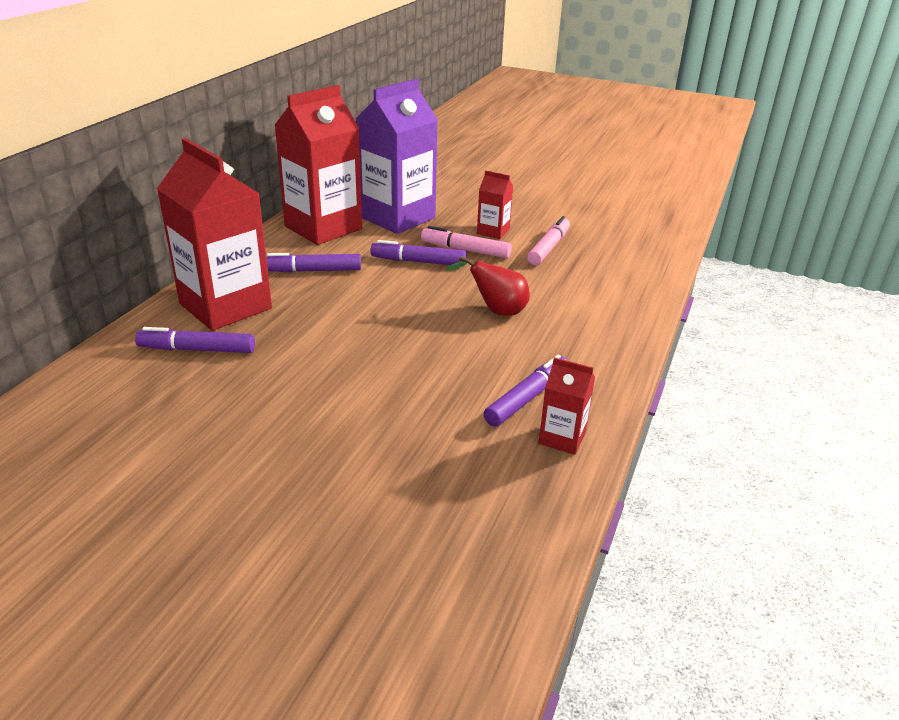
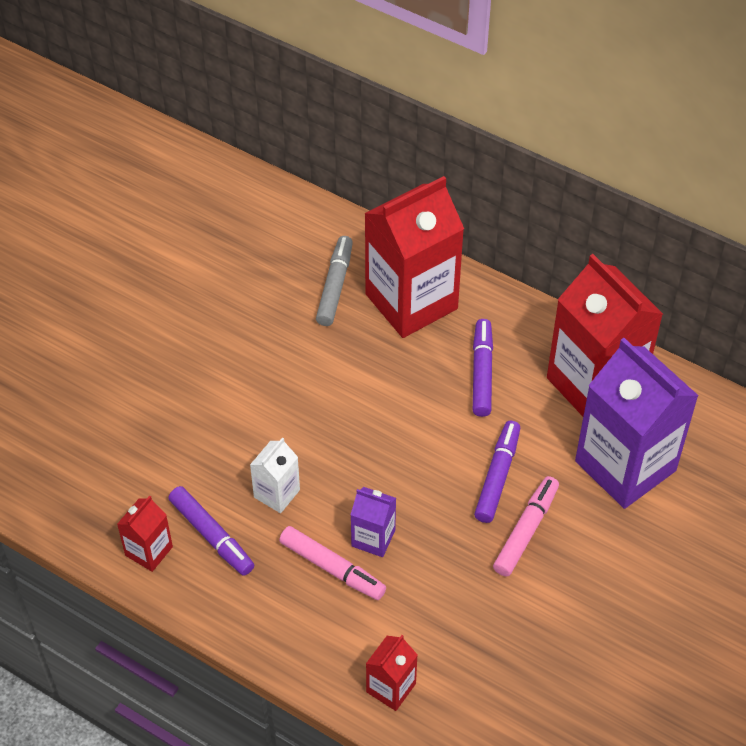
camera: 100 degrees right, 20 degrees up
(197, 350) = (335, 286): purple marker -> grey marker
(465, 364) = (277, 493): none -> white carton
(493, 232) = (579, 572): red carton -> red carton (391, 688)
(496, 311) = (373, 538): red pear -> purple carton
(548, 248) = (528, 629): pink marker -> pink marker (332, 568)

